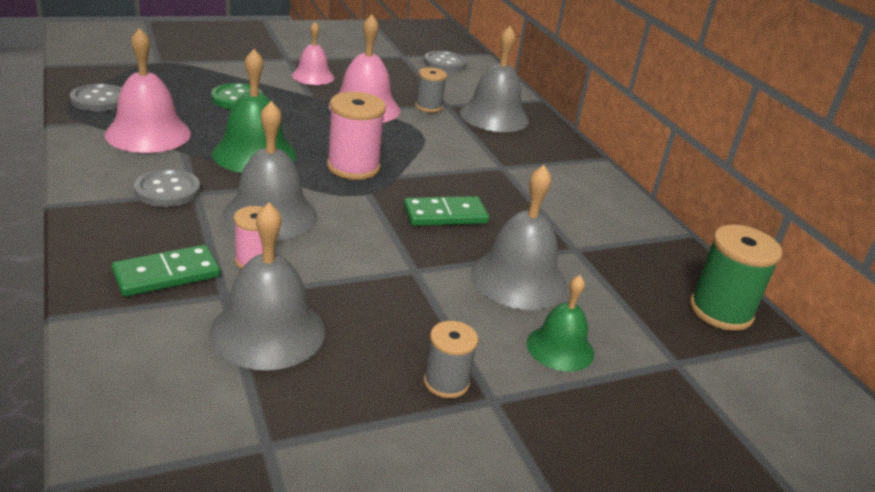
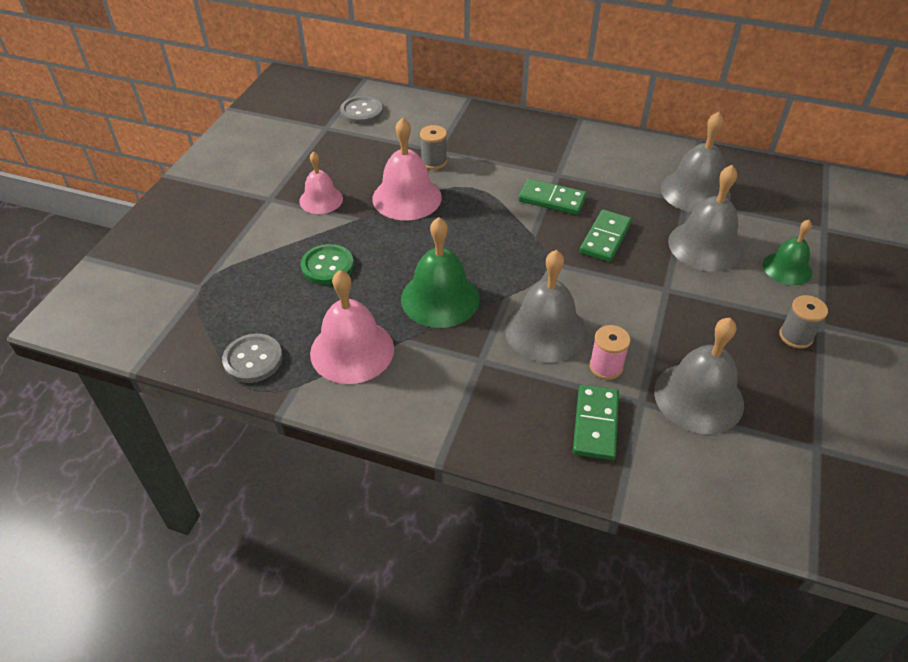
camera: 45 degrees left, 15 degrees up
(167, 190) = (466, 376): grey button -> none
(353, 167) = (503, 251): pink spool -> none
(461, 173) = (552, 199): none -> green domino
(494, 116) = (477, 136): grey bell -> grey bell (695, 191)
(720, 311) = (786, 180): green spool -> none

